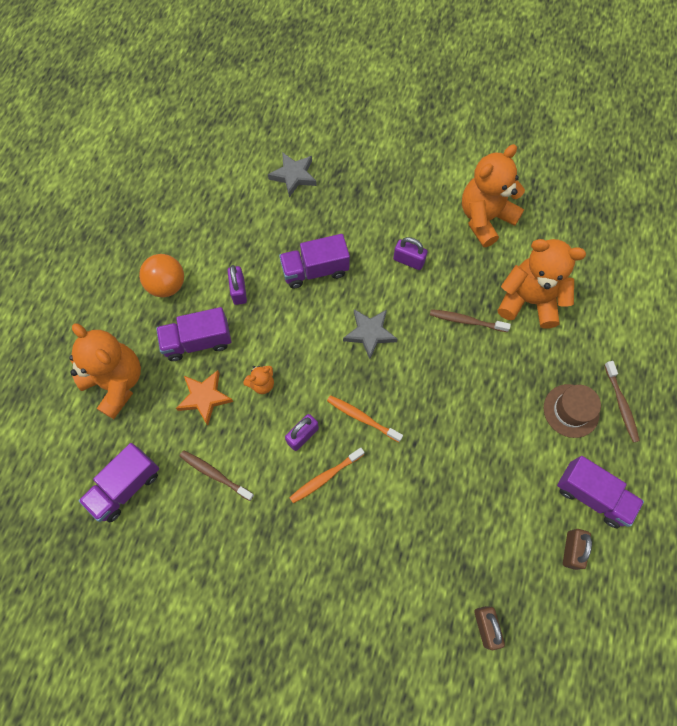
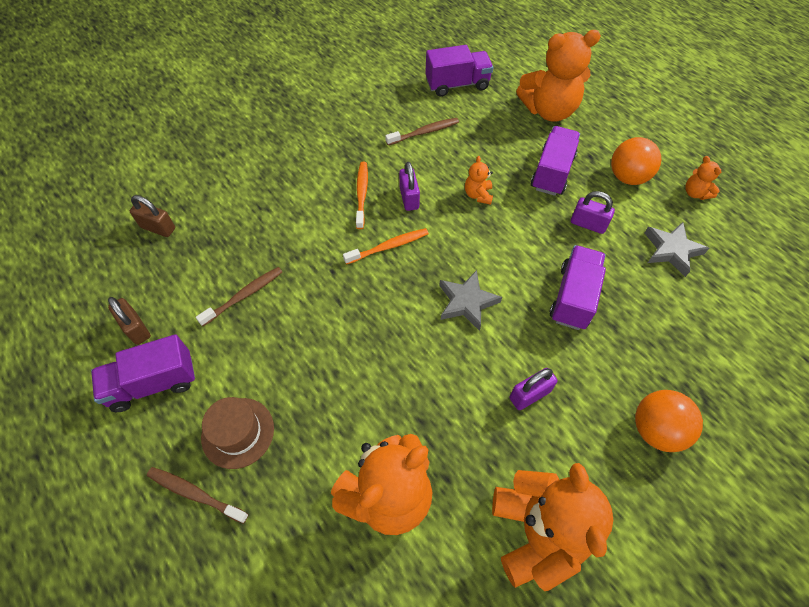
camera: 125 degrees right, 10 degrees down
(126, 487) = (457, 84): purple truck -> purple truck turned 90 degrees clockwise
(155, 234) = (695, 193): none -> orange teddy bear
(205, 397) = (494, 154): orange star -> none
(293, 176) = (719, 347): grey star -> grey star (672, 250)
(378, 188) = (656, 429): none -> orange ball
(466, 321) = (414, 402): brown toothbrush -> brown toothbrush (244, 295)

